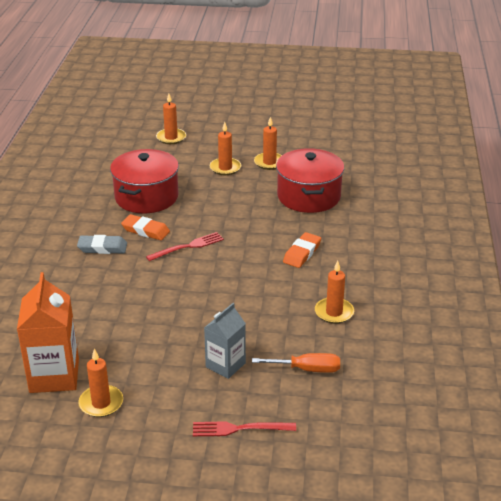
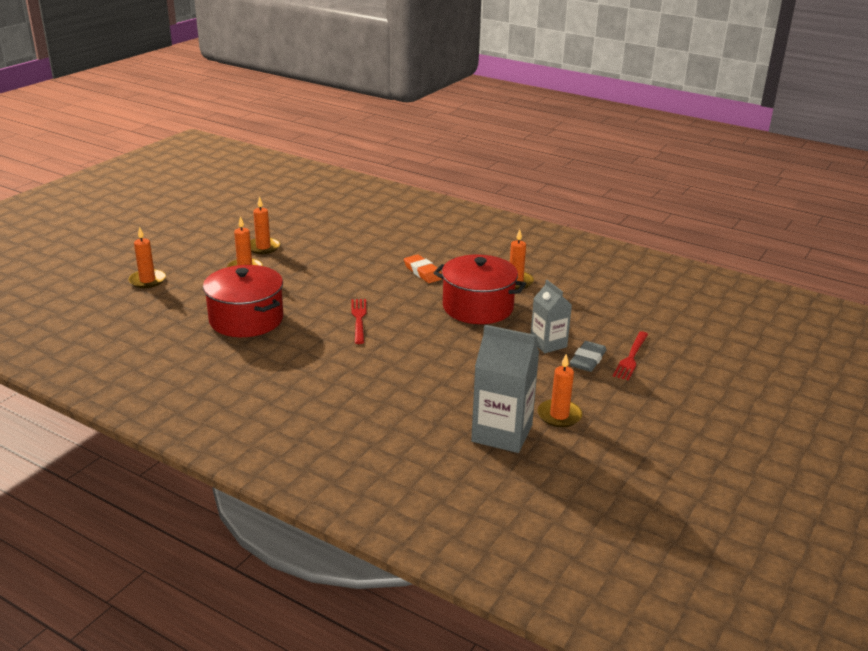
camera: 65 degrees left, 5 degrees down
(54, 376) = (502, 433): orange carton -> grey carton
(102, 248) = (312, 363): grey eraser -> grey eraser (587, 360)
(145, 230) = (307, 334): orange eraser -> none
(307, 369) = (578, 311): orange screwdriver -> none
(308, 196) = (341, 246): red pot -> red pot (478, 307)

